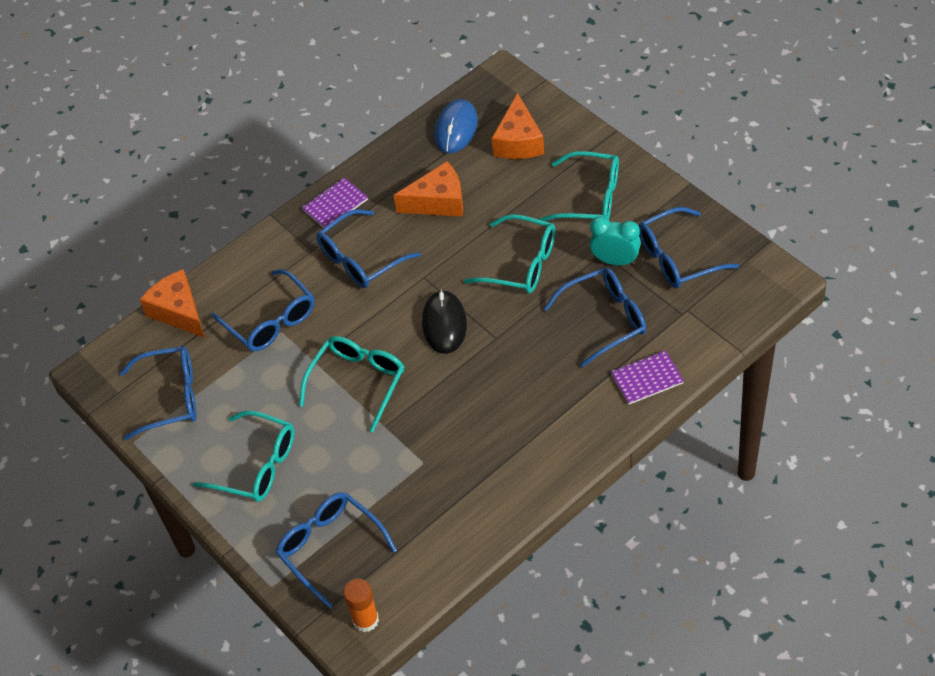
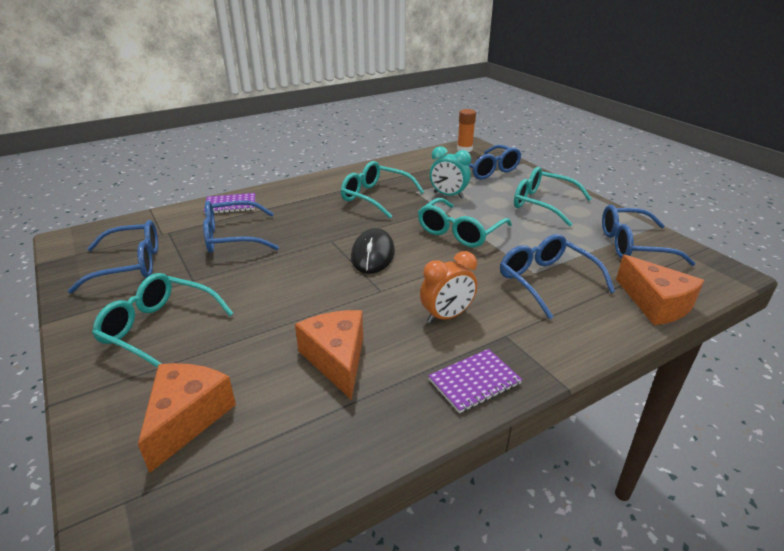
camera: 175 degrees left, 20 degrees down
(360, 259) = (447, 316): blue glasses -> orange clock
(438, 202) = (337, 359): orange cheese -> orange cheese turned 75 degrees clockwise
(456, 129) = (265, 462): blue mouse -> none
(521, 264) = (276, 284): turquoise glasses -> turquoise glasses (375, 197)
(615, 261) = (187, 272): turquoise clock -> turquoise clock (448, 195)

